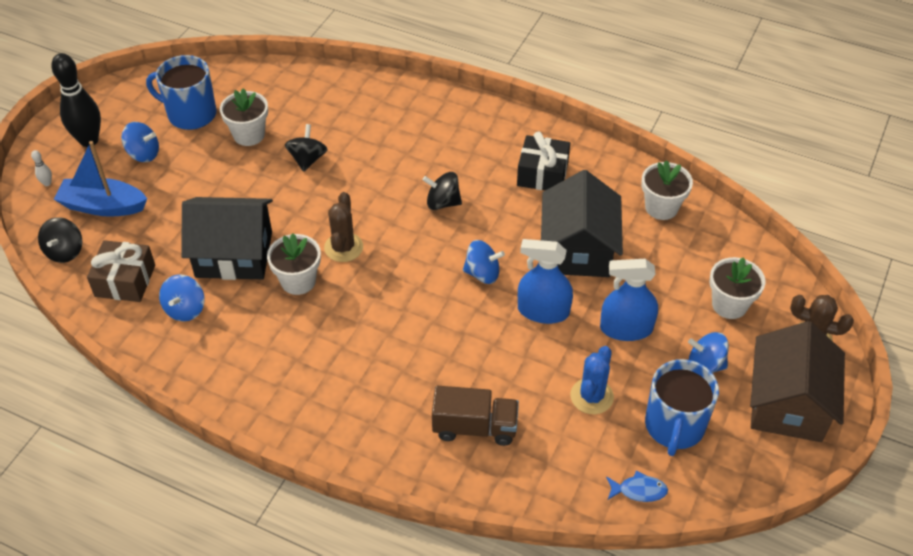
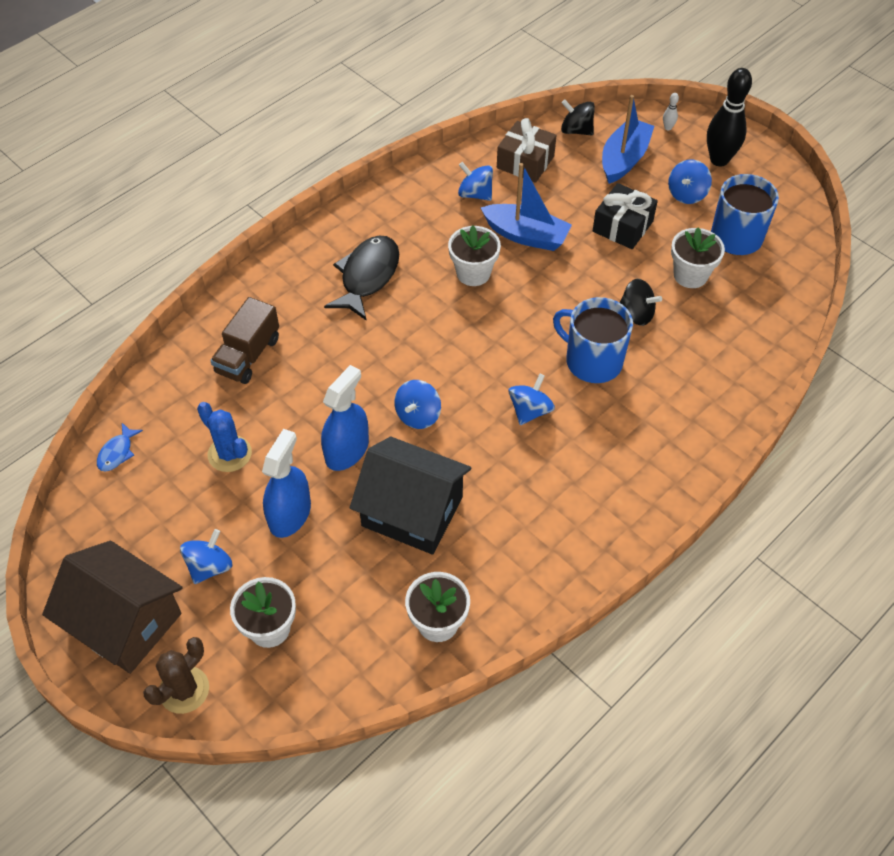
camera: 110 degrees right, 5 degrees up
(234, 254) = (526, 235): black house -> blue boat
(332, 363) = (367, 276): none -> black fish
(343, 247) = (501, 315): brown cactus -> none
(442, 203) = (530, 410): black spinning top -> blue spinning top
(542, 174) = (538, 518): black gift -> black gift (622, 226)
(674, 426) = (160, 508): blue mug -> blue mug (592, 361)

